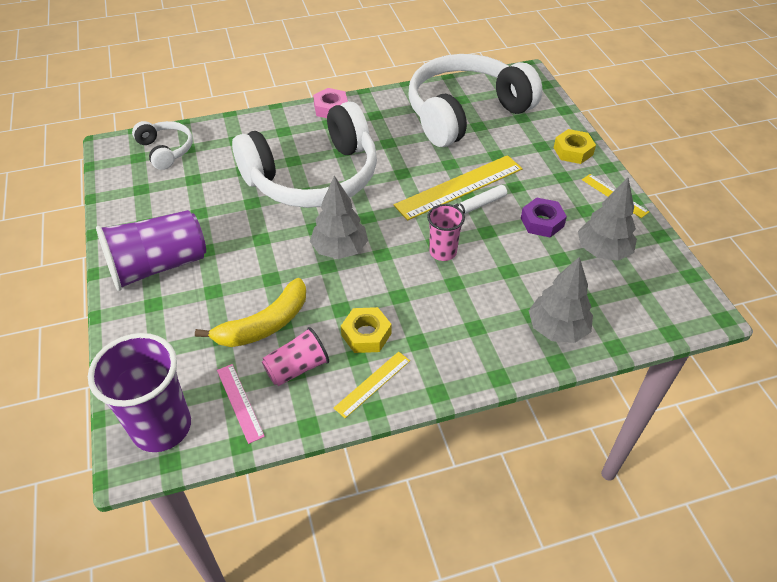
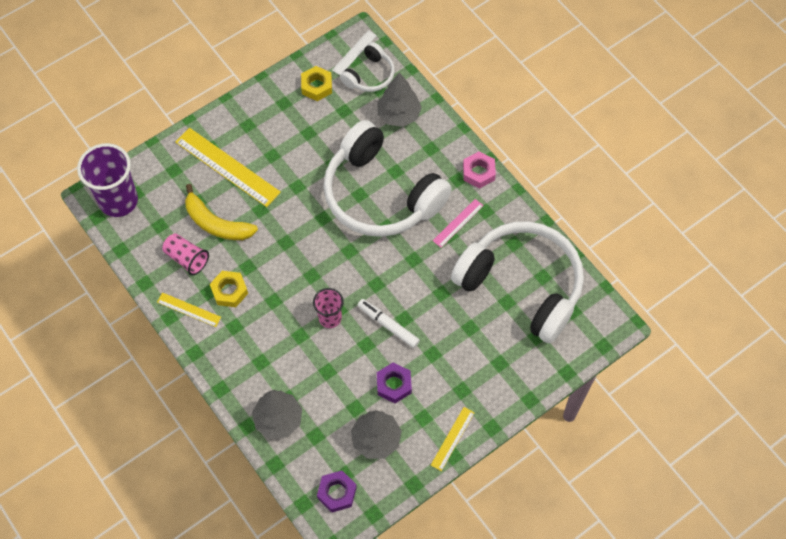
camera: 70 degrees right, 15 degrees up
(128, 154) = (354, 52): none -> white ruler
(158, 266) = (246, 133): purple cup -> none
(240, 402) = (149, 236): pink ruler -> pink ruler (458, 223)
(340, 249) = (305, 244): grey tree -> grey tree (399, 115)
(459, 187) = (413, 309): yellow ruler -> yellow ruler (227, 167)
(573, 151) = (503, 392): yellow nut -> yellow nut (316, 86)
(661, 299) = (337, 493): none -> purple nut

